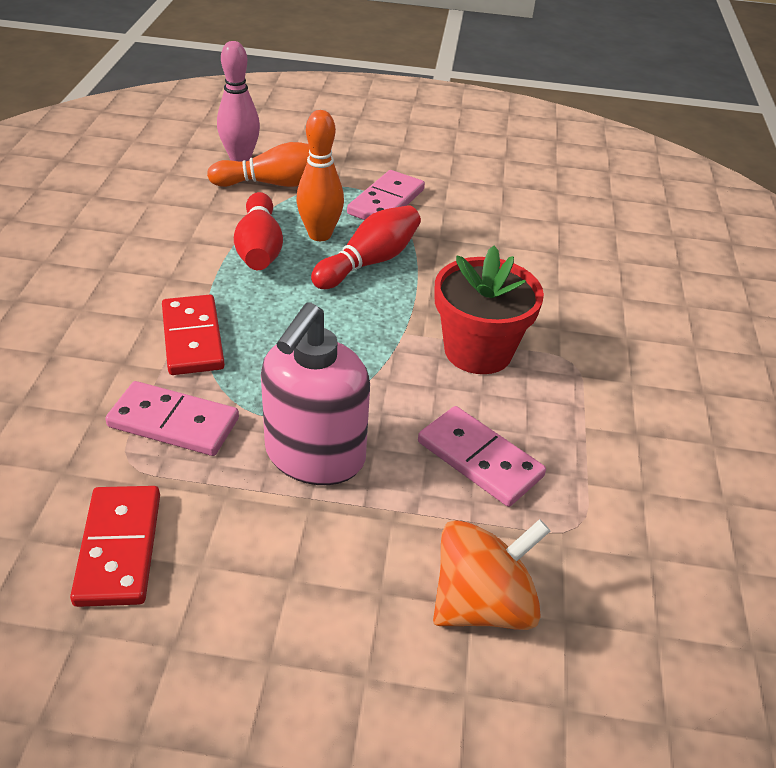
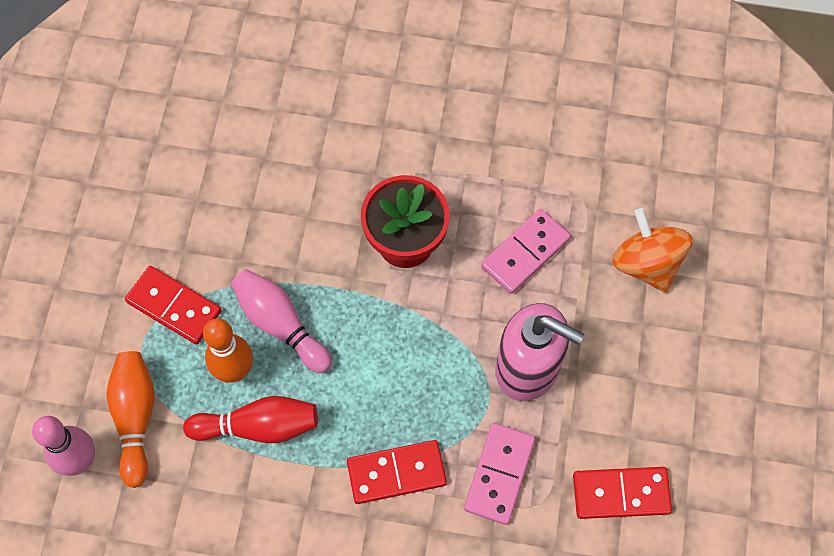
camera: 85 degrees left, 25 degrees up
(369, 262) = (280, 325): red bowling pin -> pink bowling pin
(386, 202) = (174, 307): pink domino -> red domino

